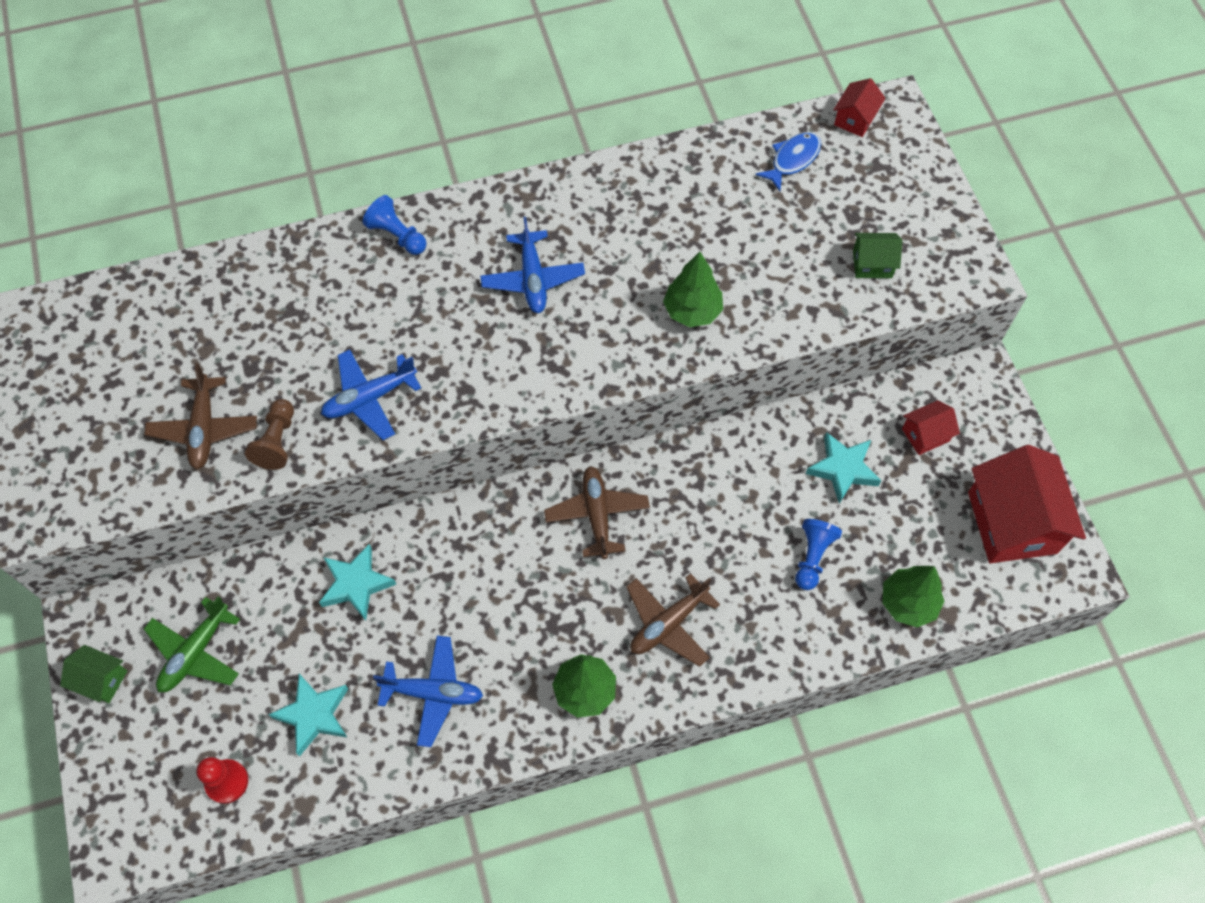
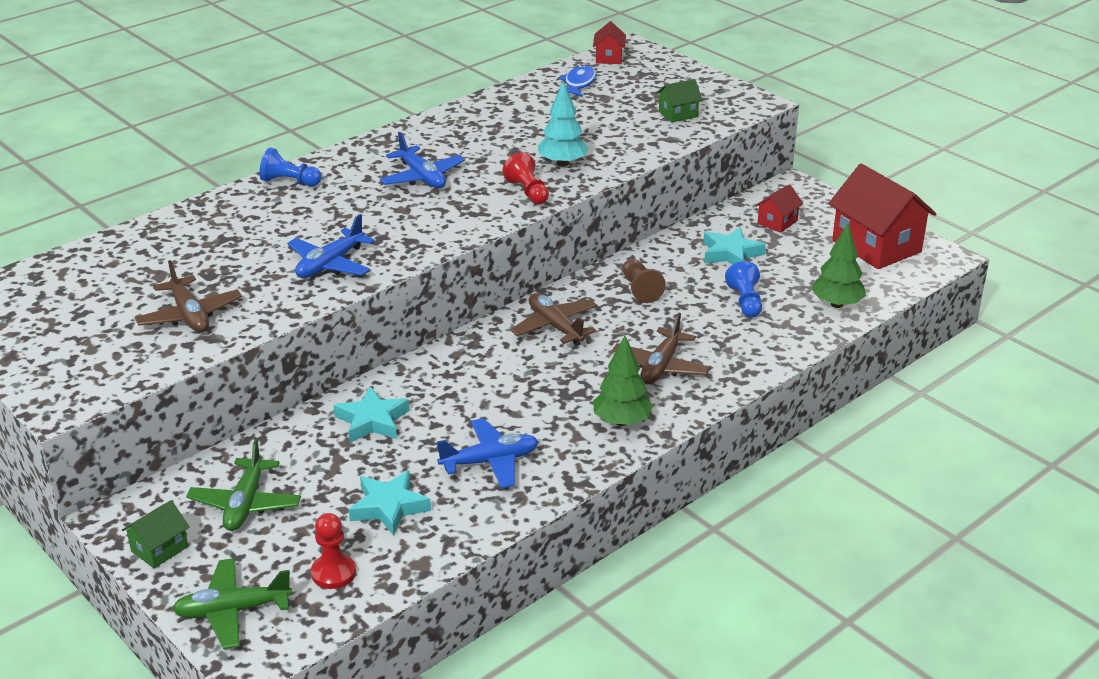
camera: 25 degrees left, 30 degrees down
(101, 680) = (159, 549): green house -> green house turned 45 degrees counterclockwise
(125, 790) = (233, 611): none -> green plane
(277, 441) = (264, 305): brown pawn -> brown pawn (640, 289)
(628, 350) = (528, 192): none -> red pawn
(692, 311) = (562, 163): green tree -> turquoise tree

